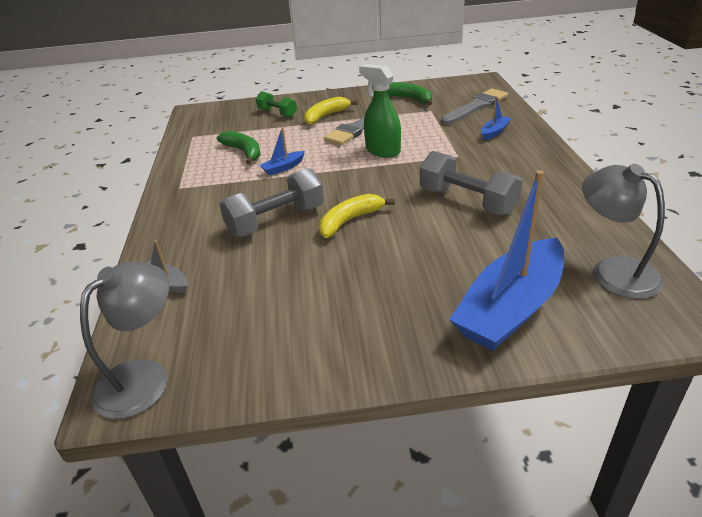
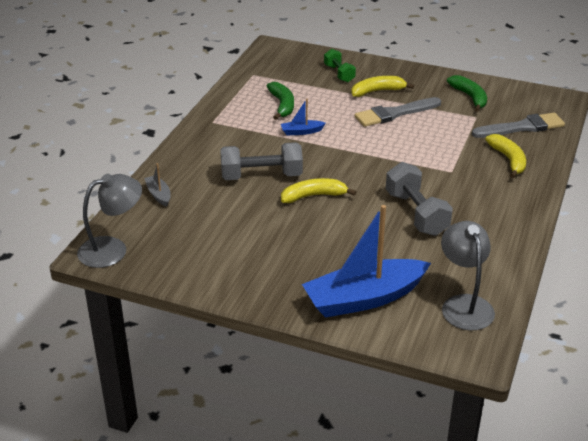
camera: 25 degrees right, 0 degrees up
(382, 151) = (394, 144): green spray bottle -> none
(494, 132) = (508, 160): blue boat -> yellow banana

